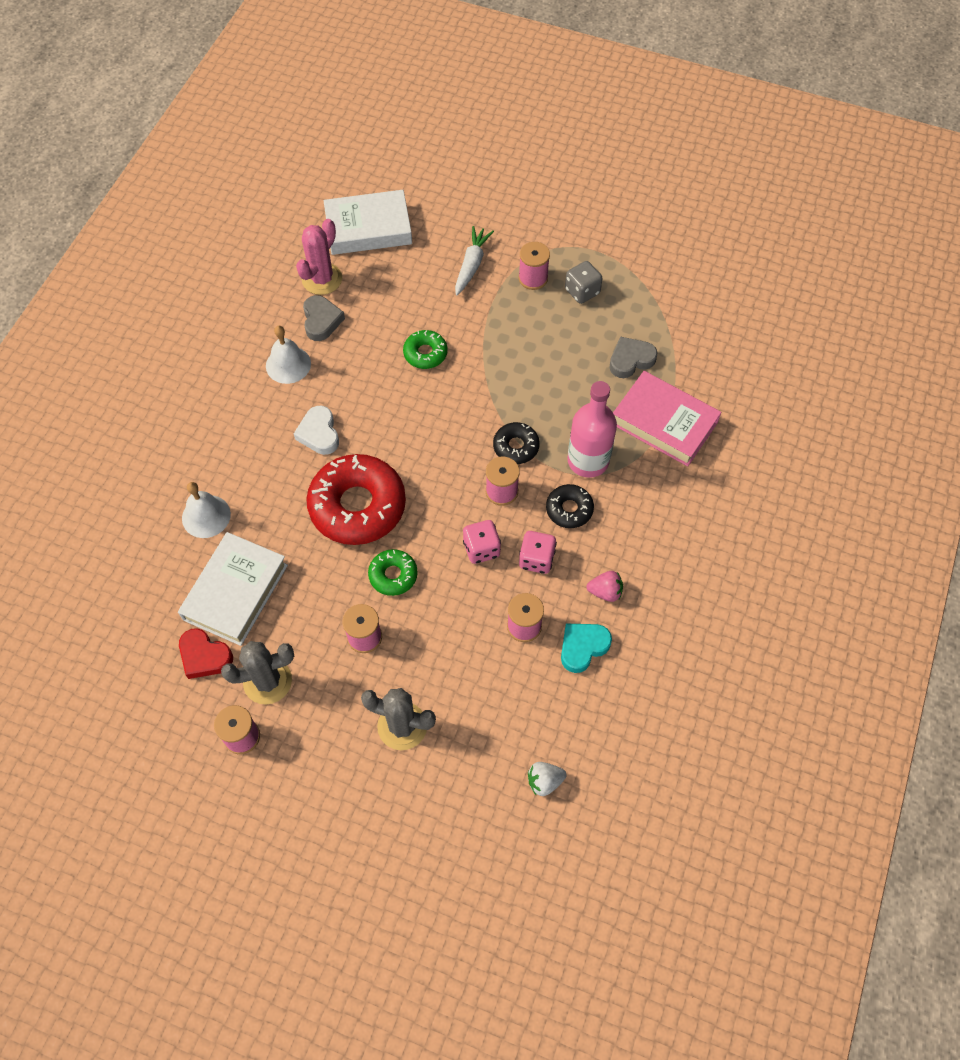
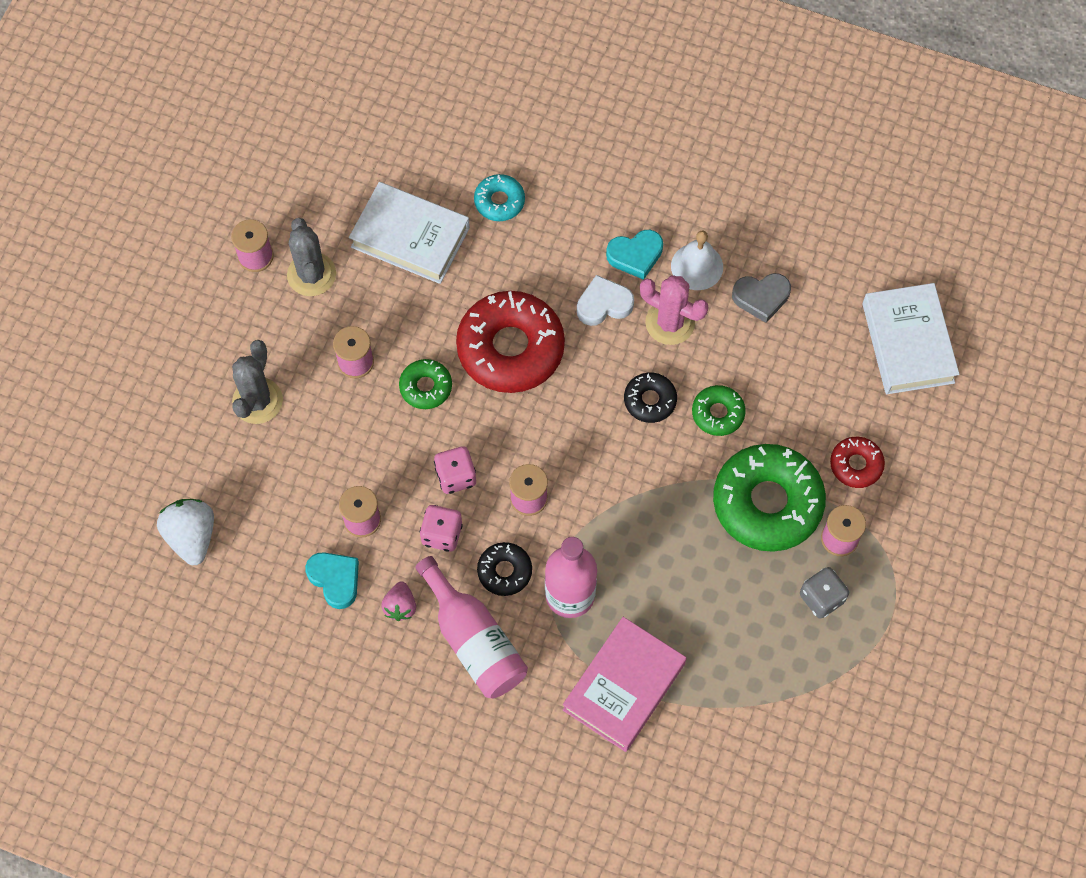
camera: 90 degrees right, 5 degrees up
(204, 656) = (340, 216): red heart -> none
(206, 516) = (499, 201): white bell -> turquoise donut
(273, 409) = (635, 255): none -> turquoise heart
(322, 279) = (824, 294): pink cactus -> pink cactus (670, 323)
(471, 265) = (856, 465): white carrot -> red donut
(504, 323) = (767, 503): none -> green donut
(516, 447) = (588, 514): black donut -> black donut (650, 400)
(544, 781) = (191, 536): white strawberry -> white strawberry, size x1.66
(630, 360) = (716, 652): grey heart -> none
(632, 532) = (474, 640): none -> pink bottle

